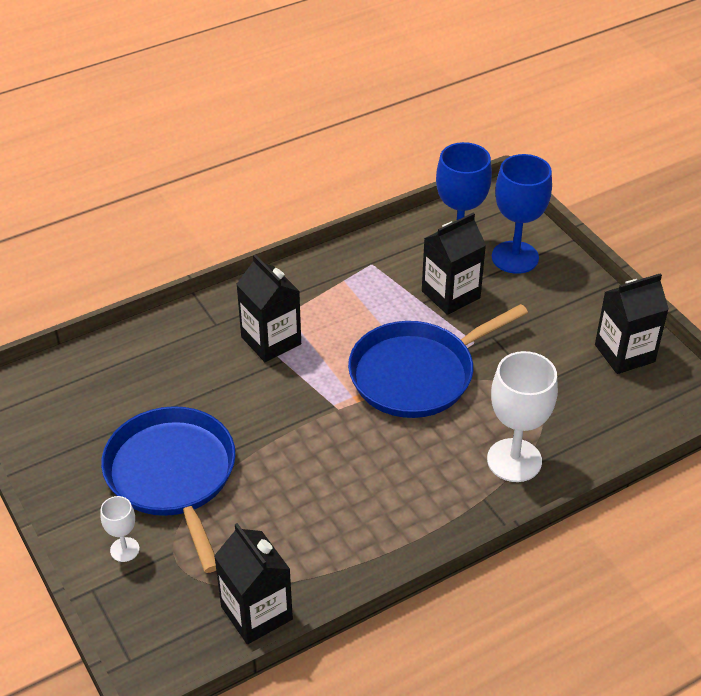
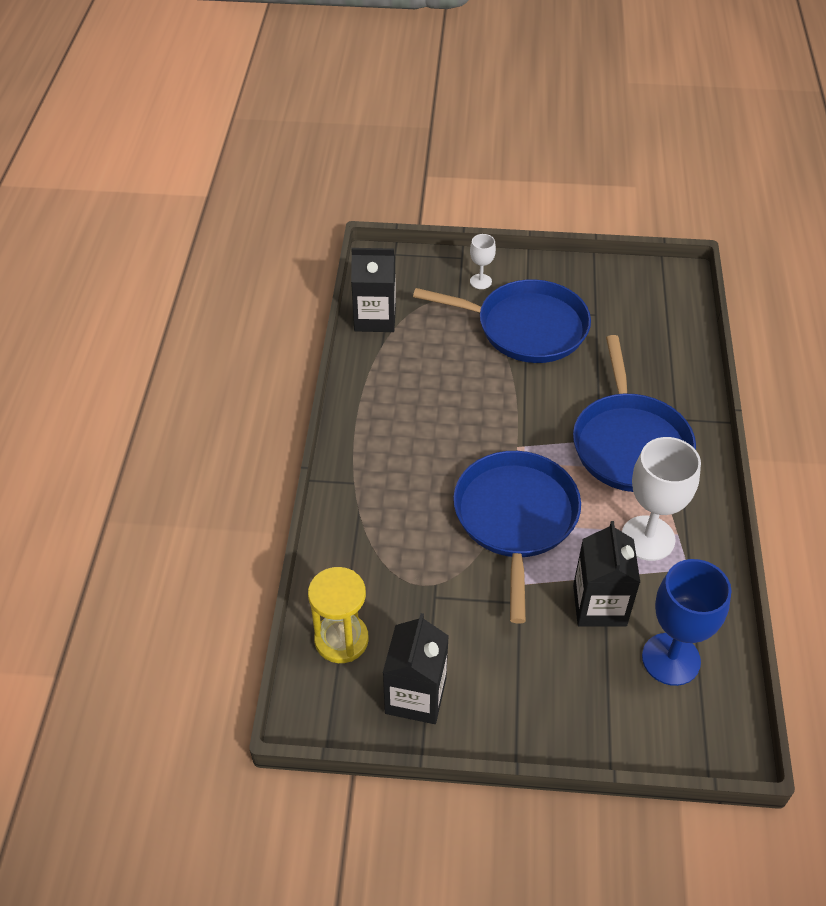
camera: 125 degrees right, 5 degrees up
(271, 340) = (629, 443): black carton -> blue pan
(514, 460) = (371, 525): white goblet -> white goblet (648, 538)
(515, 257) = (618, 699): blue goblet -> none
(630, 417) = (341, 639): none -> yellow hourglass

